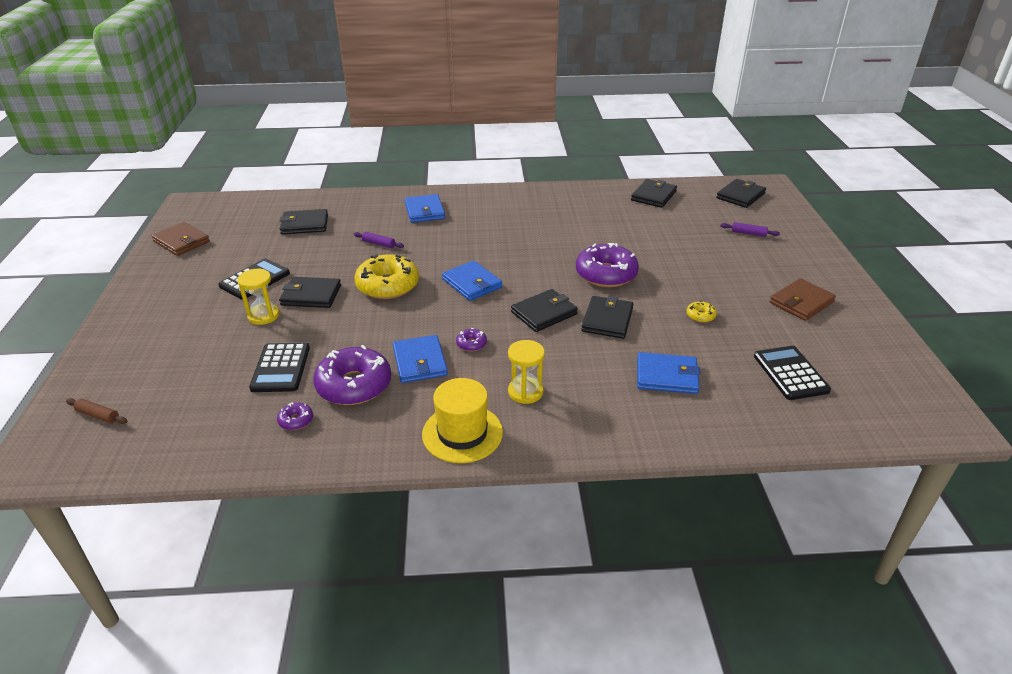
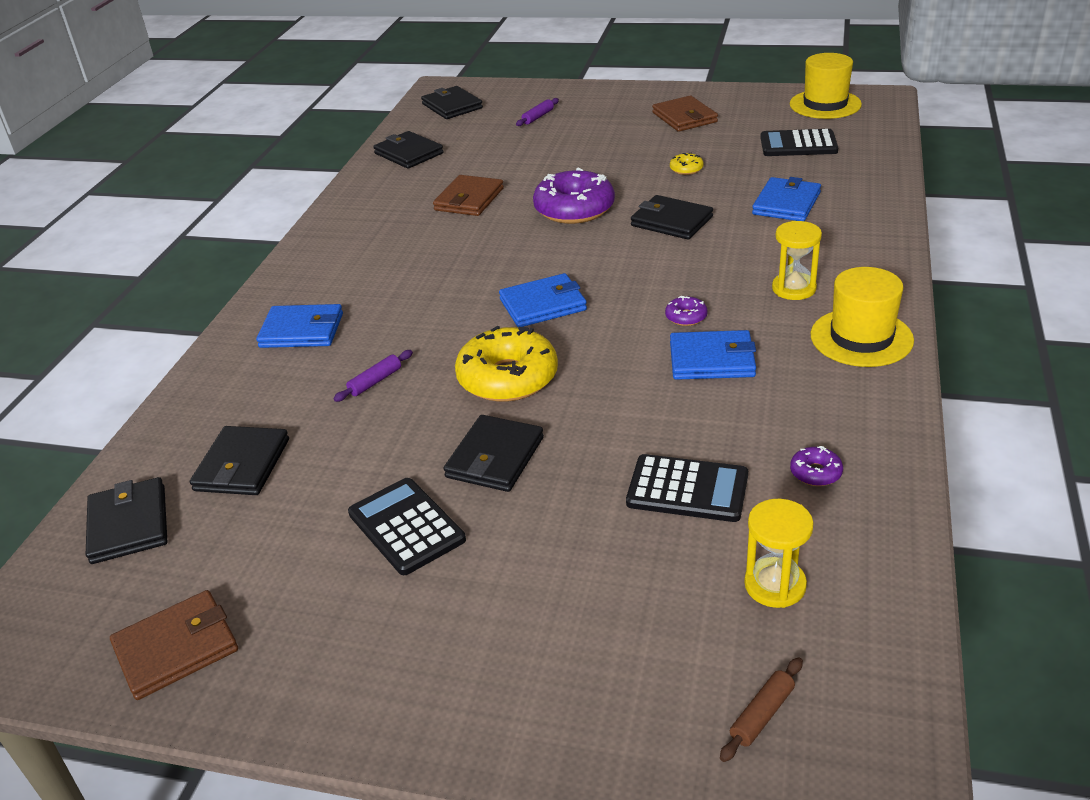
camera: 70 degrees left, 0 degrees up
(263, 316) = (531, 512): yellow hourglass -> yellow hourglass (775, 585)
(354, 385) = (748, 418): purple donut -> none
(544, 313) = (639, 259): black wallet -> black wallet (129, 524)
(599, 231) = (469, 199): none -> brown wallet
(899, 384) = (825, 104): none -> yellow hat

